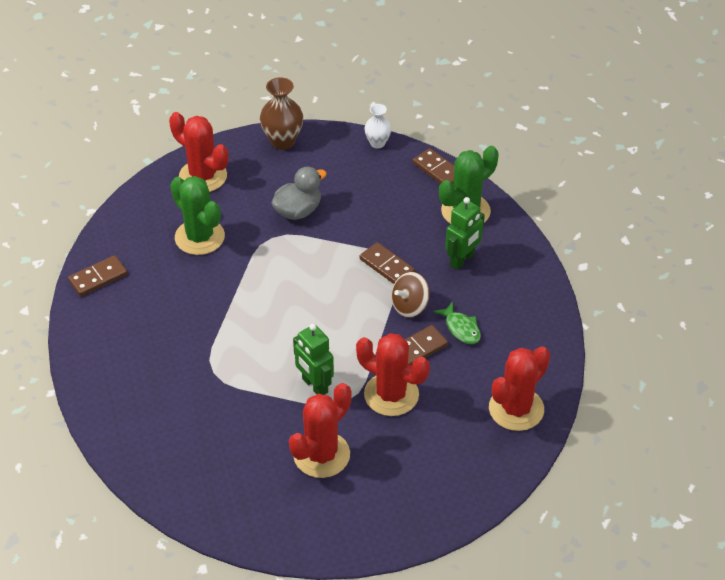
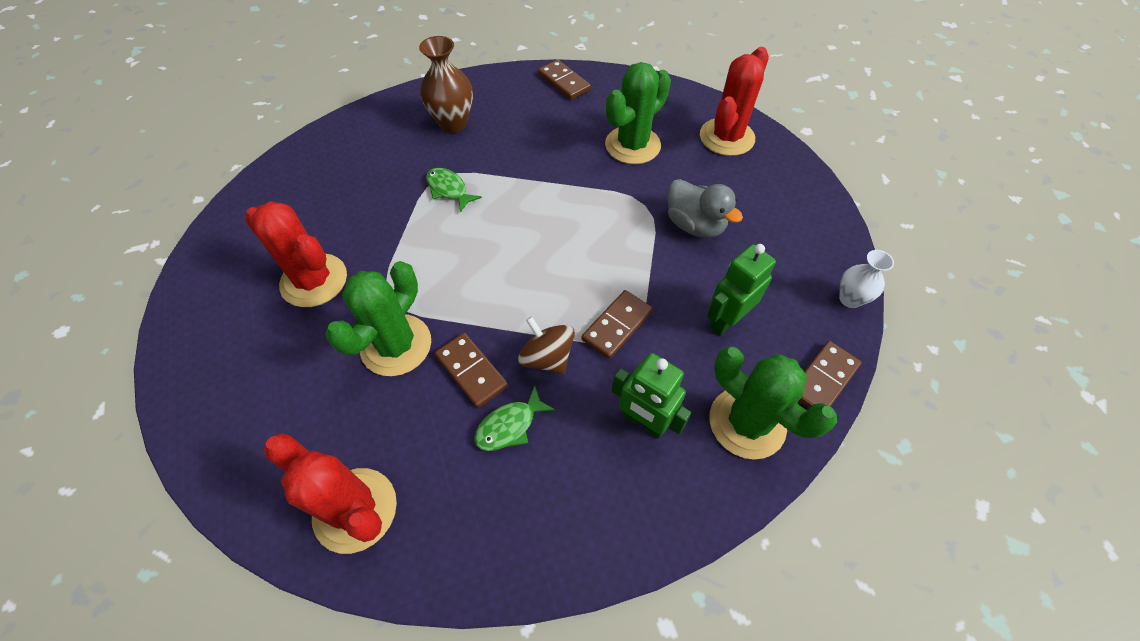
camera: 85 degrees right, 10 degrees up
(230, 365) = (449, 189): none -> green fish
(282, 141) = (811, 199): brown vase -> brown vase (453, 123)
(314, 385) = (416, 265): green robot -> green robot (726, 320)
(391, 394) = (396, 345): red cactus -> green cactus

